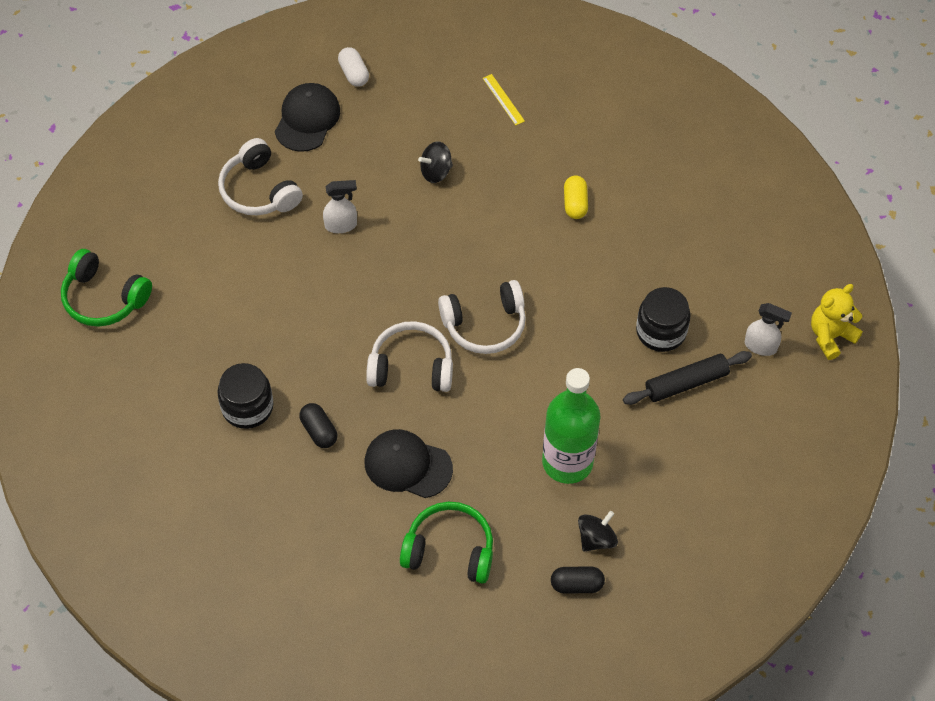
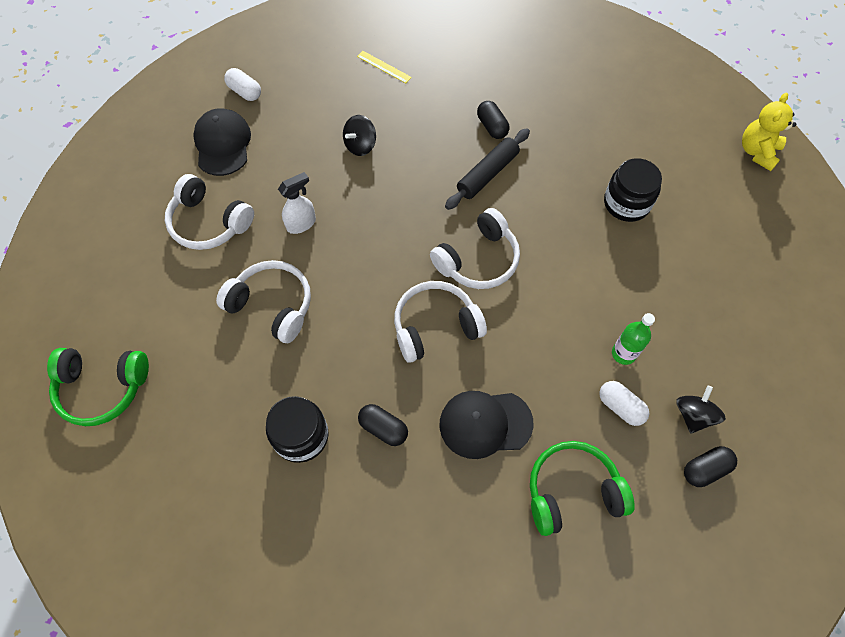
camera: 25 degrees left, 5 degrees up
(278, 288) = (272, 305): none -> white headphones
(535, 504) = (620, 407): none -> white capsule
(567, 462) = (623, 353): green bottle -> green bottle, size x0.49
(575, 203) = (492, 127): yellow capsule -> black capsule
(686, 383) = (675, 238): black rolling pin -> black rolling pin (487, 174)
(761, 346) = (711, 182): white spray bottle -> none

